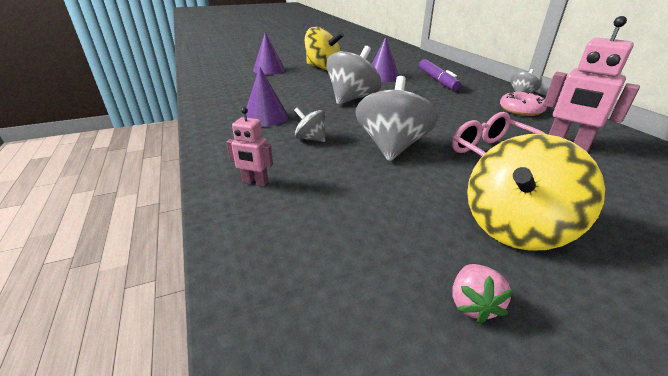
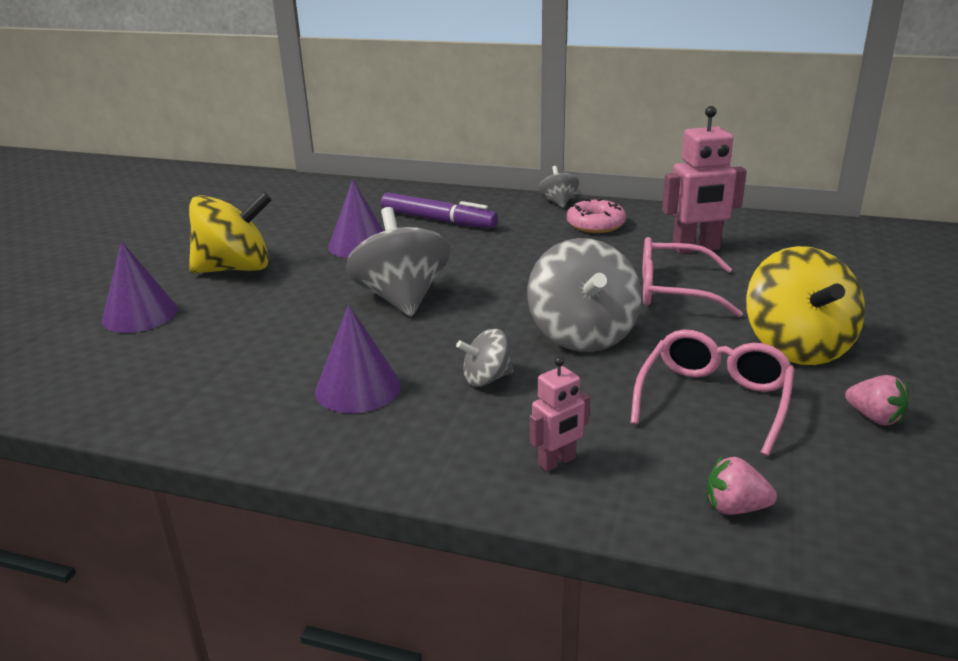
camera: 50 degrees left, 5 degrees down
(264, 262) = (735, 508): none -> pink strawberry
(386, 212) = (714, 400): none -> pink glasses
(392, 147) = (582, 335): grey spinning top -> grey spinning top turned 150 degrees counterclockwise

